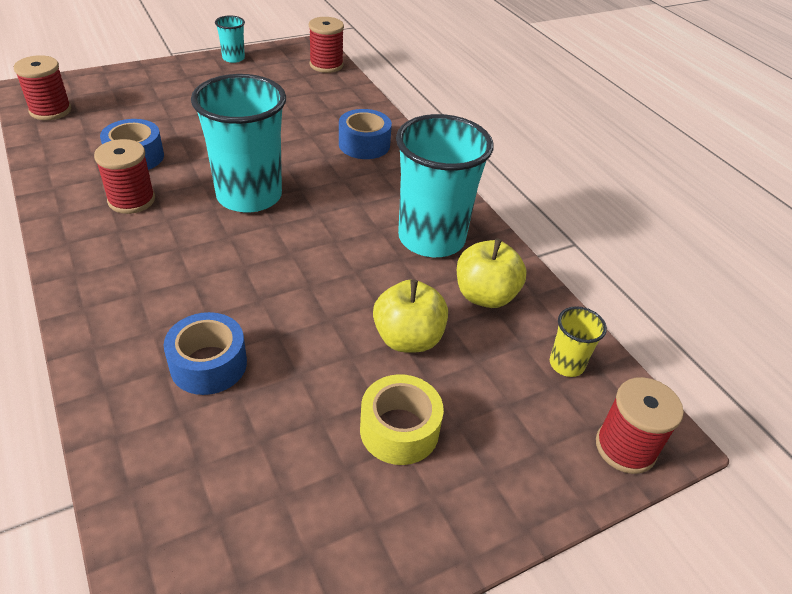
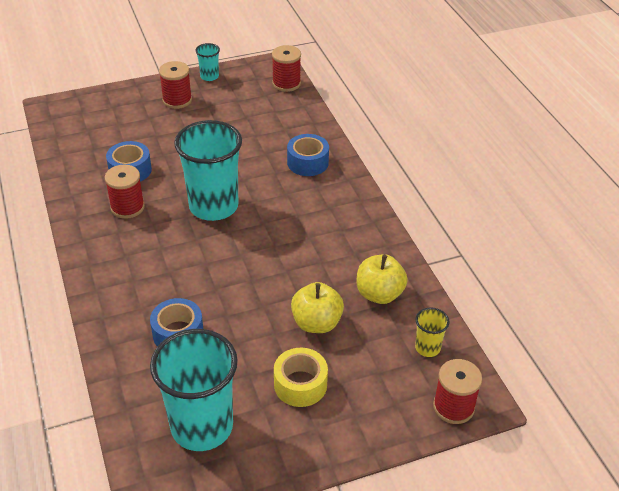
camera: 10 degrees right, 0 degrees up
(50, 110) = (66, 127): red spool -> red spool (177, 100)
(431, 238) = (347, 246): turquoise cup -> turquoise cup (202, 426)

